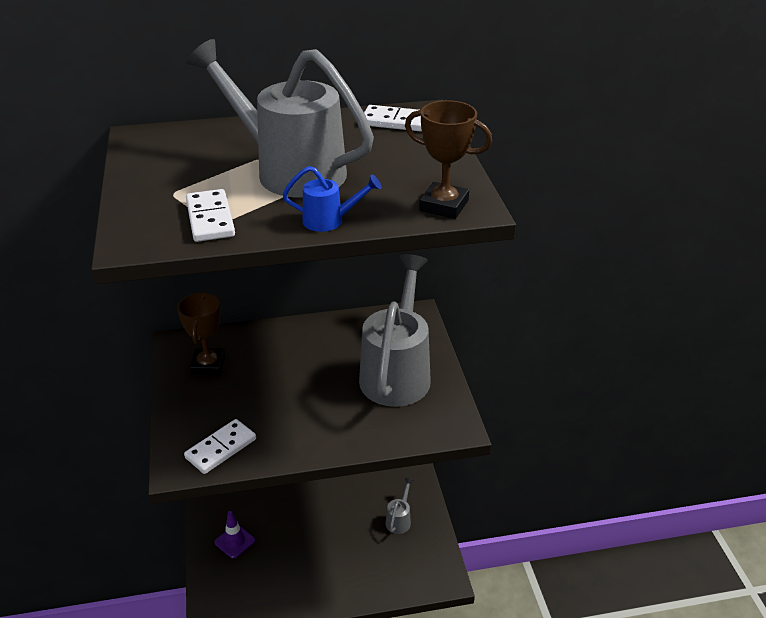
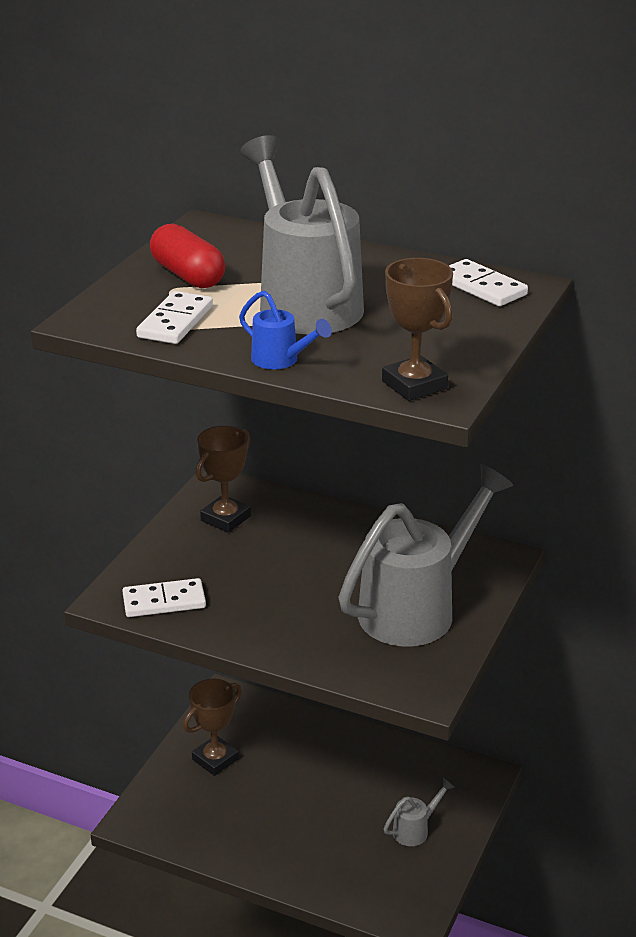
camera: 35 degrees right, 5 degrees down
(174, 179) = (188, 275): none -> red capsule
(234, 541) = (215, 759): purple traffic cone -> brown trophy

